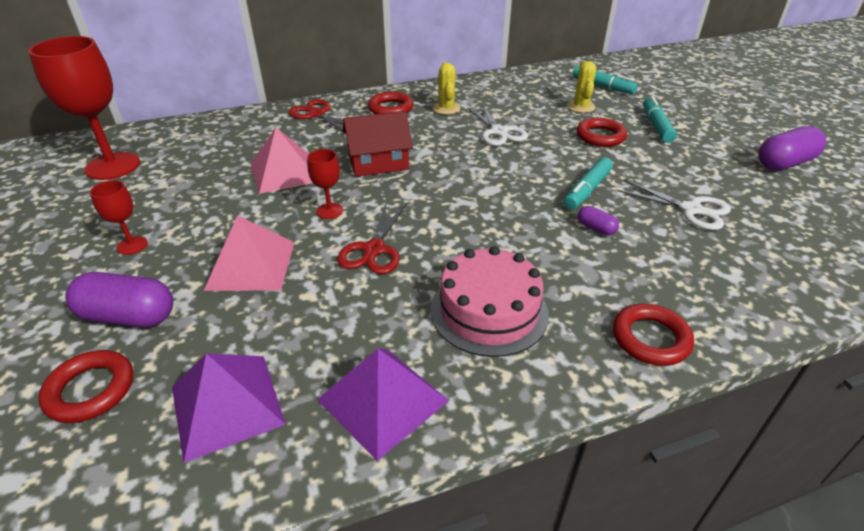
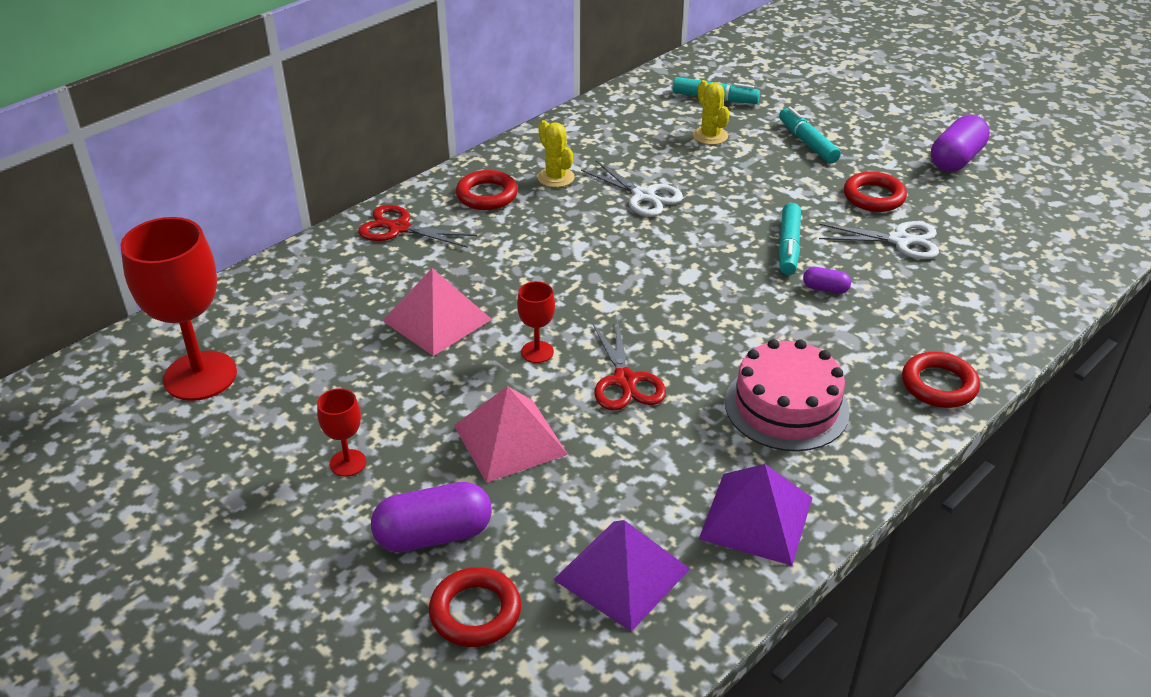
camera: 25 degrees left, 0 degrees up
(378, 163) = (539, 276): red house -> none
(600, 136) = (758, 173): red ring -> red ring (873, 197)

